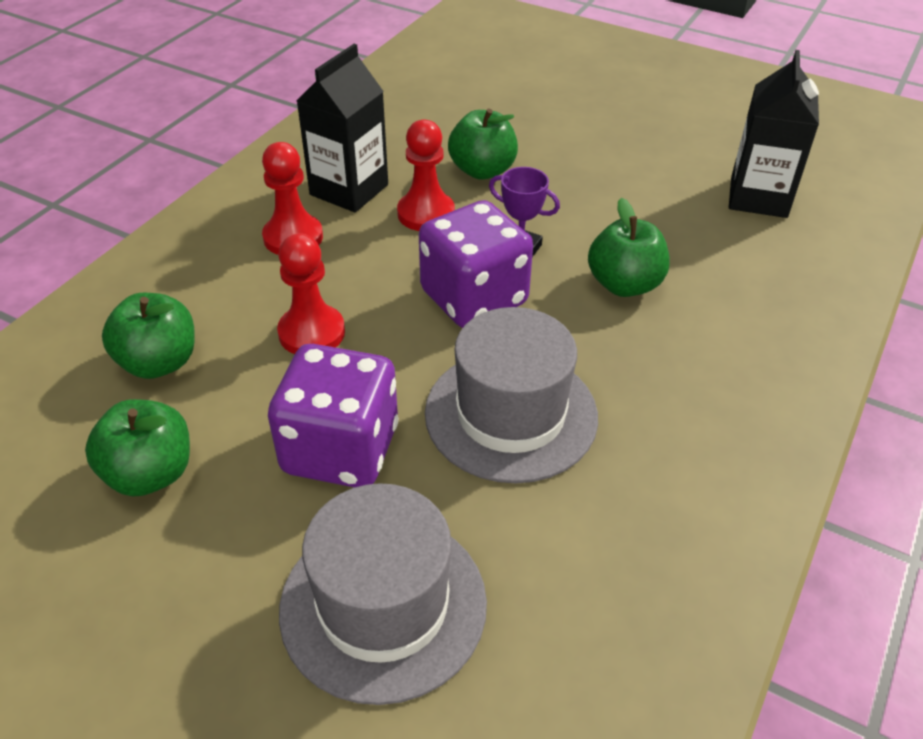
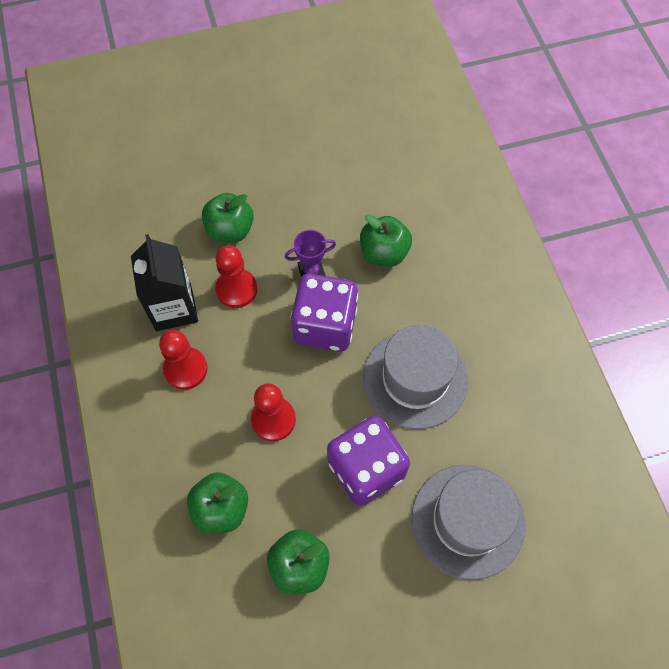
camera: 45 degrees left, 20 degrees up
(758, 197) = (387, 135): black carton -> none

